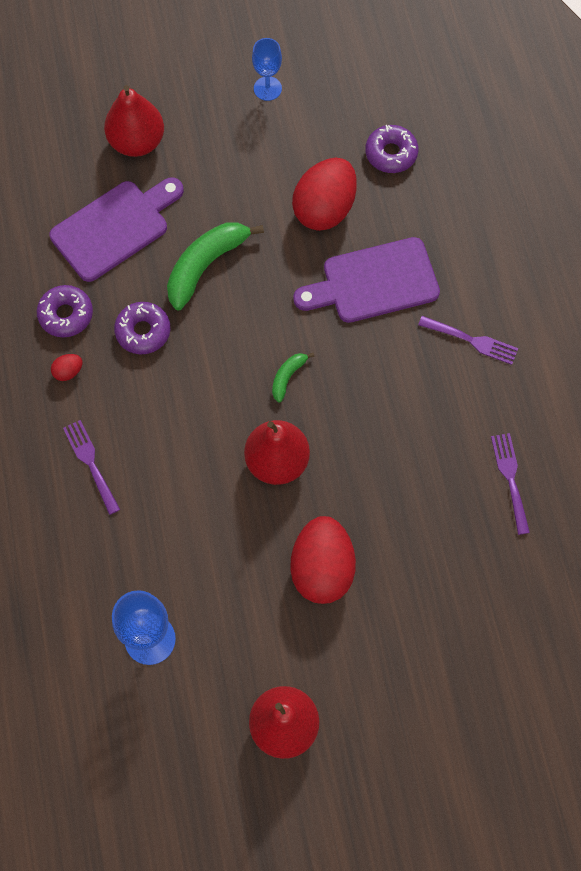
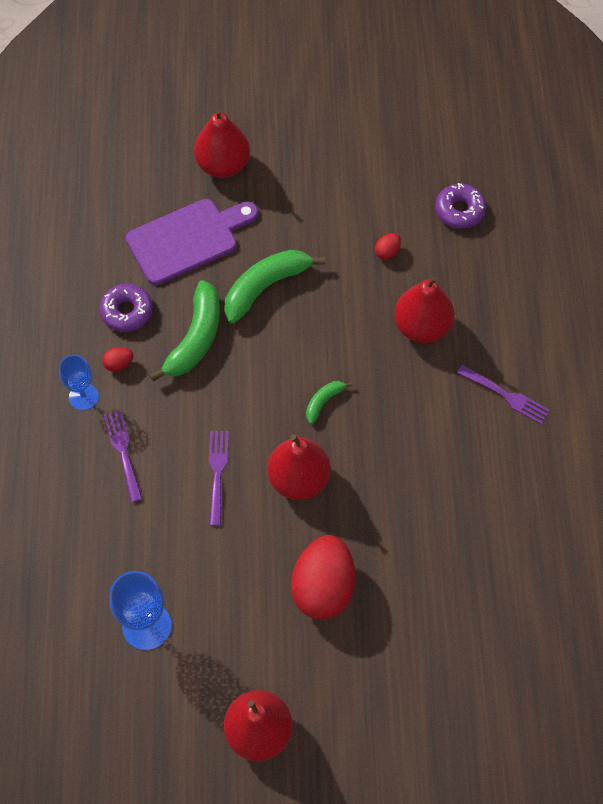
camera: 10 degrees right, 5 degrees down
(143, 331) = (195, 338): purple donut -> green banana
(267, 88) = (354, 134): blue goblet -> blue goblet (83, 397)
(324, 209) = (387, 252): red egg -> red egg, size x0.41
(374, 282) = (422, 326): purple cutting board -> red pear
(510, 478) = (520, 532): purple fork -> purple fork (217, 472)

